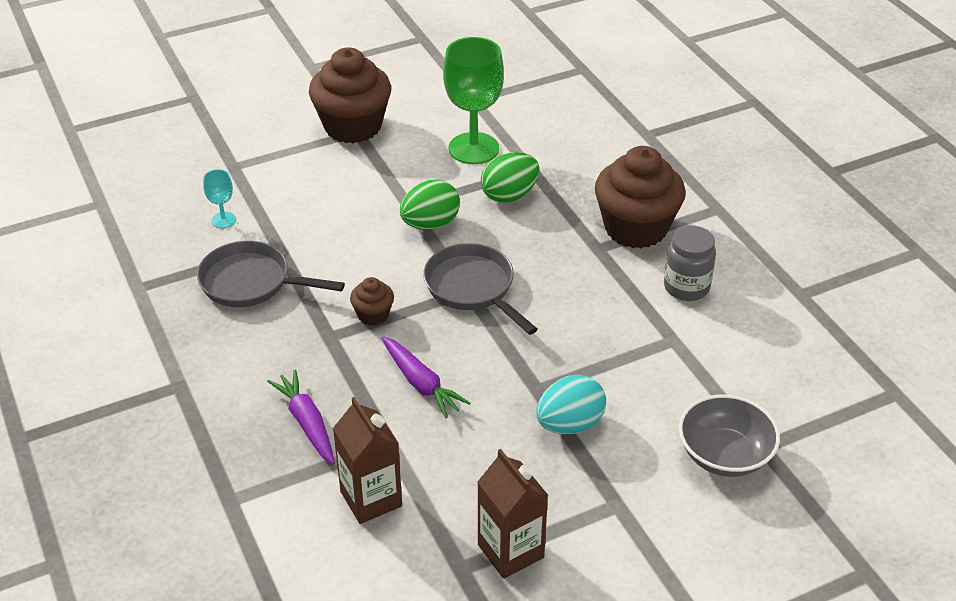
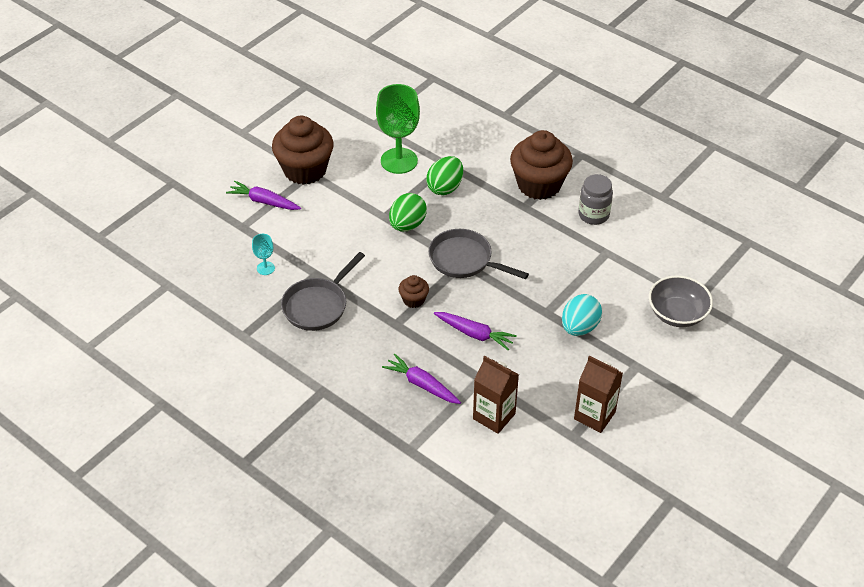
camera: 25 degrees left, 5 degrees up
(251, 282) = (318, 305): grey pan -> grey pan turned 45 degrees counterclockwise
(279, 147) = (264, 201): none -> purple carrot

